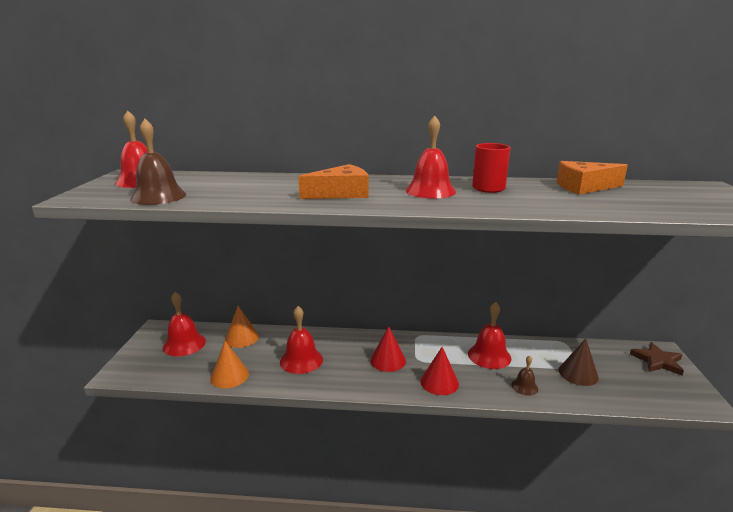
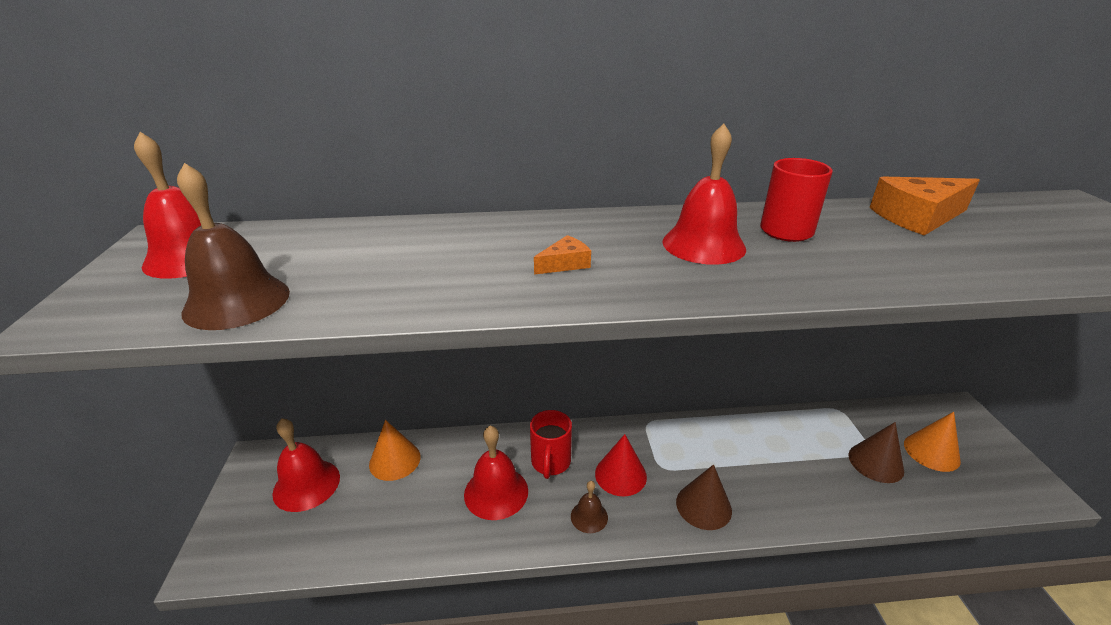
camera: 10 degrees left, 10 degrees up
(229, 376) = (394, 540): orange cone -> orange cone (931, 452)
(341, 193) = (565, 264): orange cheese -> orange cheese, size x0.50
(342, 349) = (550, 463): none -> red mug
(439, 382) = (703, 506): red cone -> brown cone
(489, 356) = (753, 447): red bell -> none
(524, 386) = (817, 496): brown bell -> brown bell (589, 516)
(657, 361) = (961, 427): brown star -> none

